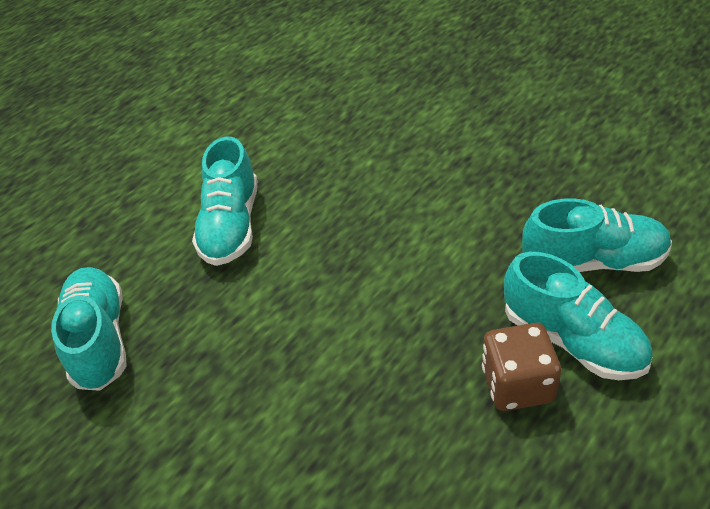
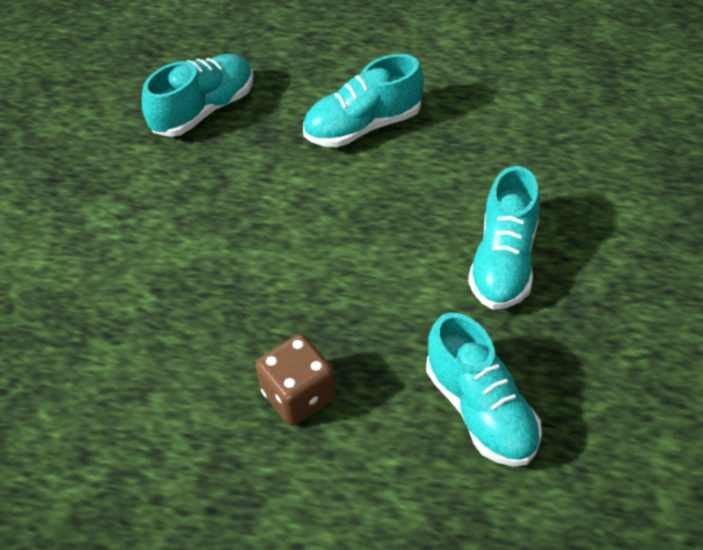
camera: 60 degrees right, 5 degrees up
(572, 340) = (370, 422): turquoise shoe -> turquoise shoe (504, 262)

